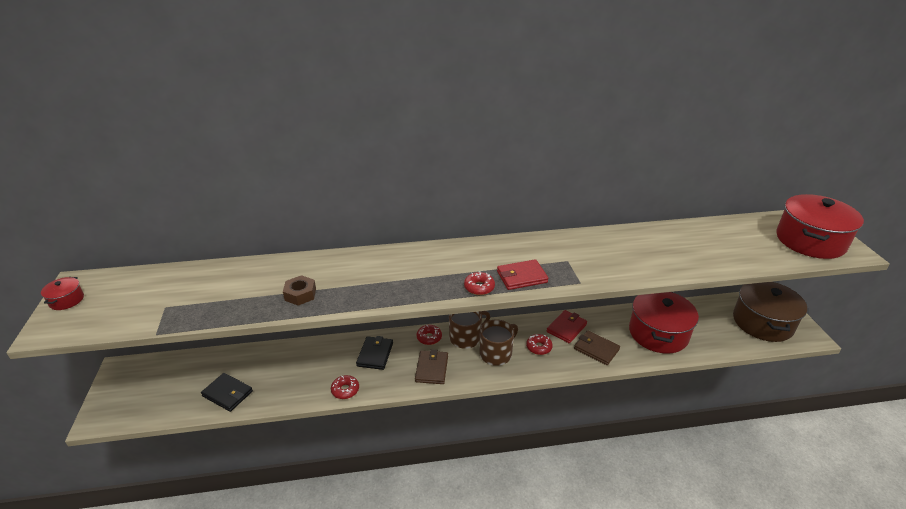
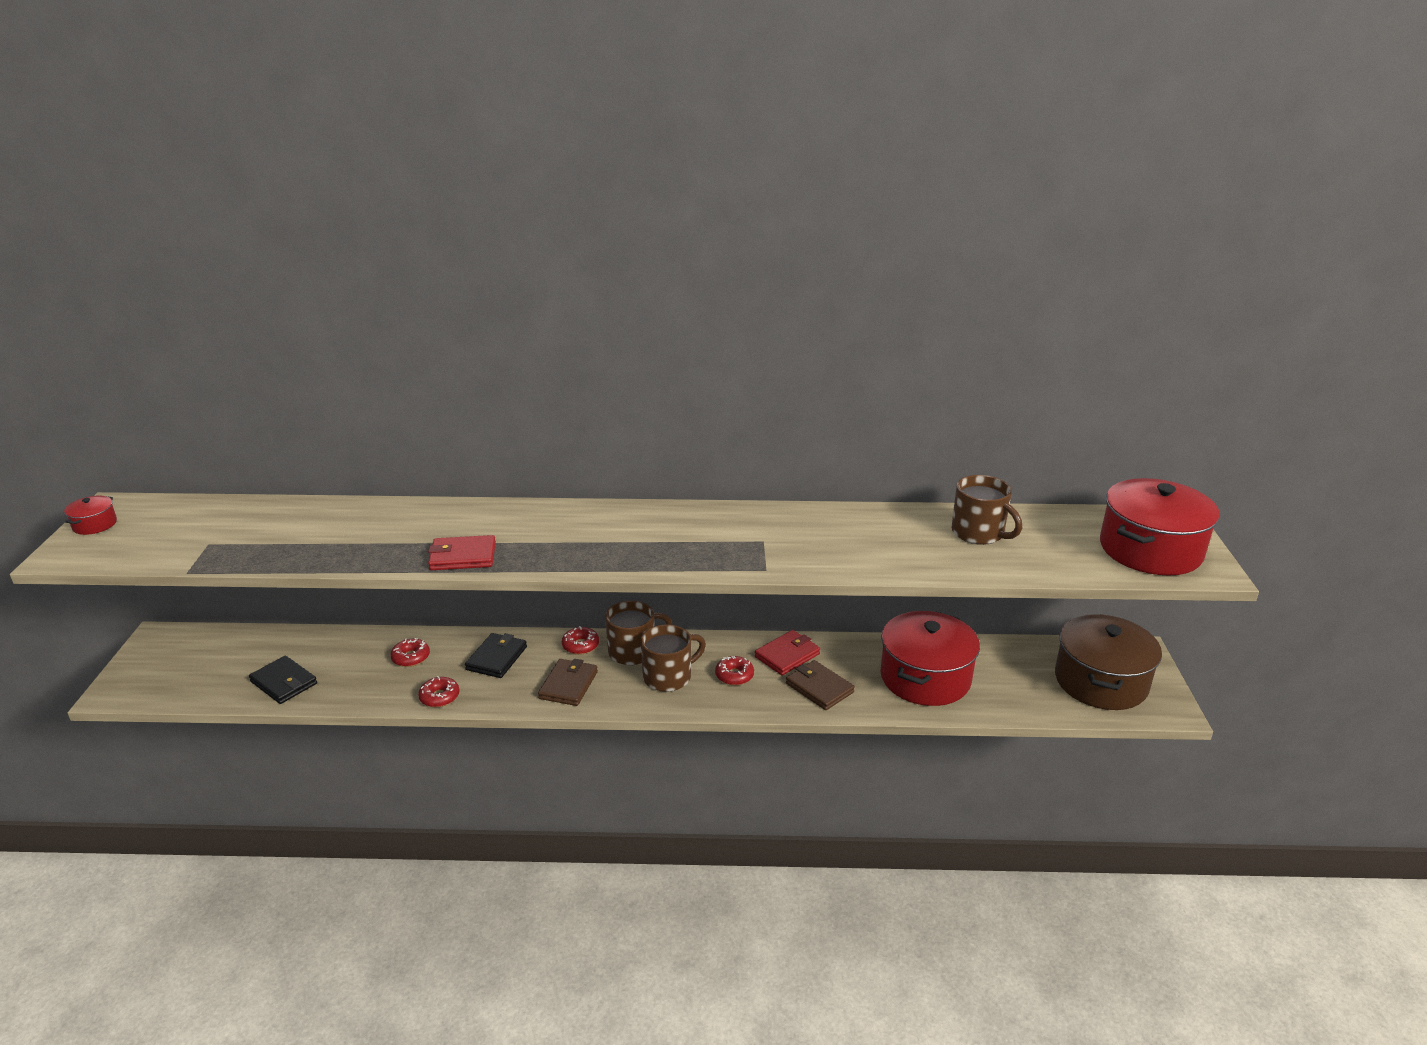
camera: 10 degrees right, 5 degrees down
(300, 294) = (381, 546): brown nut -> none
(479, 287) = (621, 561): red donut -> red donut (411, 657)
(521, 277) = (686, 554): red wallet -> red wallet (462, 556)
(701, 240) = (979, 533): none -> brown mug

